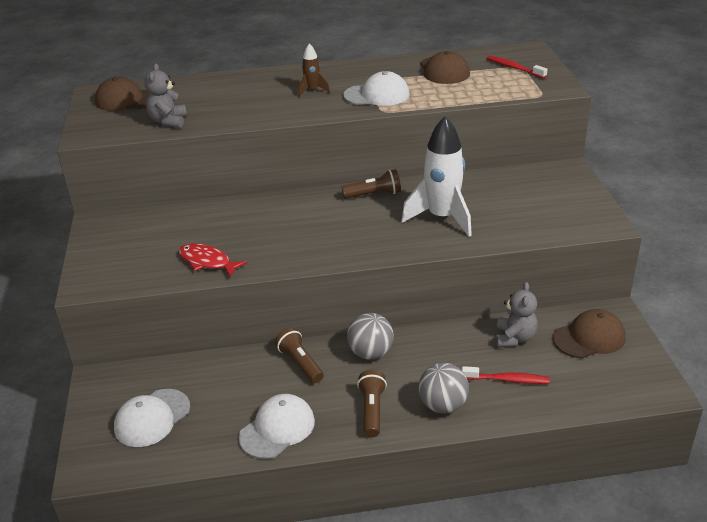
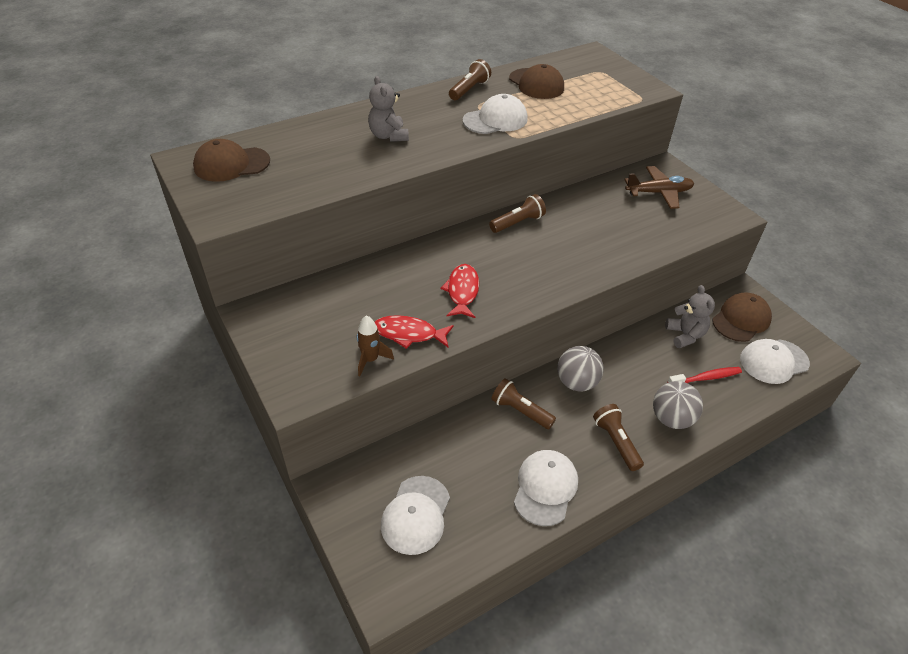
camera: 25 degrees left, 10 degrees up
(168, 121) = (302, 184): grey teddy bear -> grey teddy bear (388, 136)
(278, 239) = (462, 291): none -> red fish
(312, 90) = (427, 124): brown rocket -> brown rocket (370, 360)
(375, 68) = (469, 89): none -> brown flashlight
(442, 218) = (596, 236): white rocket -> none
(514, 68) = (596, 73): red toothbrush -> none
(539, 192) = (658, 193): none -> brown plane
(596, 383) = (773, 361): none -> white cap

